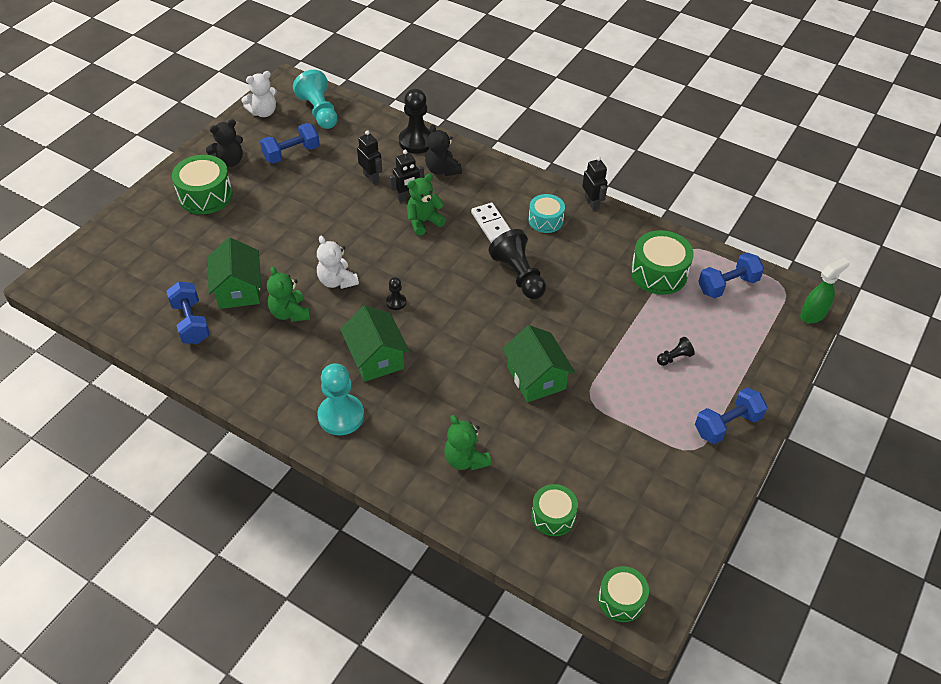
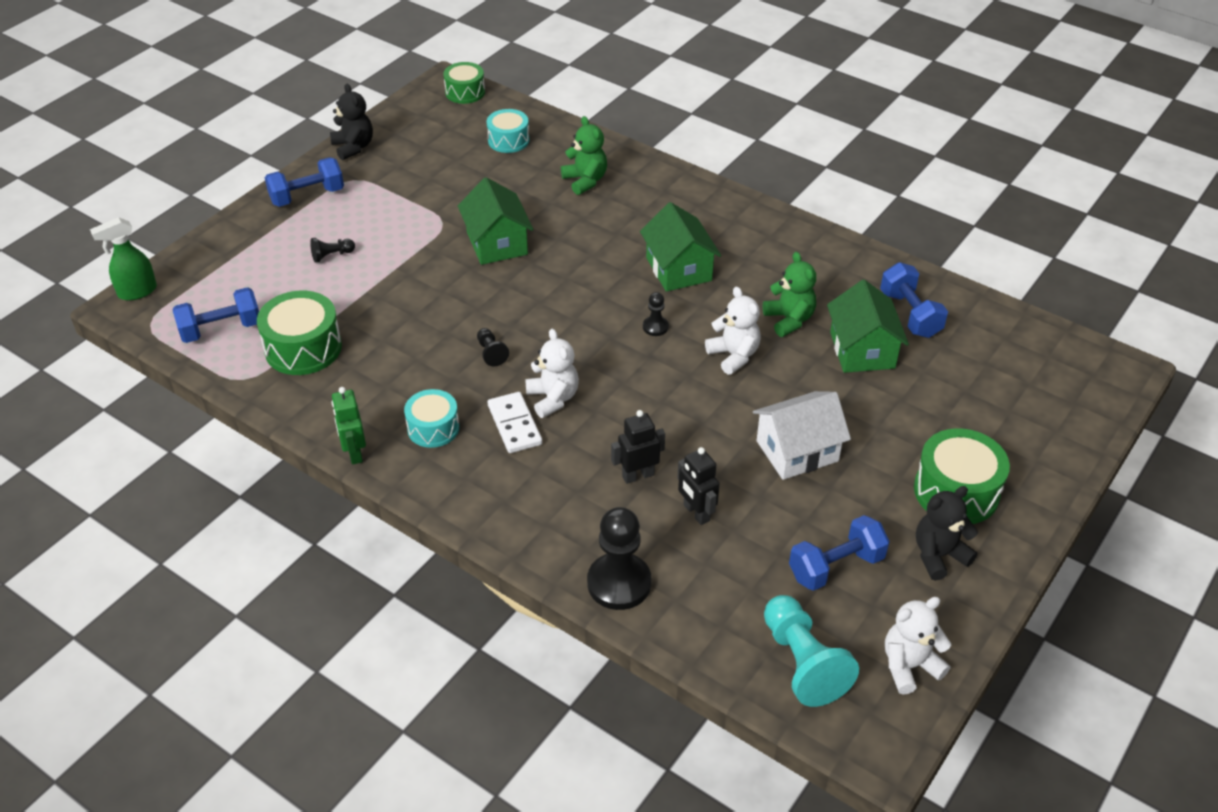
camera: 175 degrees left, 5 degrees down
(302, 215) = (797, 451): none -> white house
(341, 416) = (714, 219): turquoise pawn -> none
(424, 222) = (614, 433): green teddy bear -> none
(442, 170) = (579, 522): black teddy bear -> black teddy bear (353, 147)
(468, 243) = (553, 398): none -> white teddy bear
(518, 275) = (491, 353): black pawn -> black pawn, size x0.48
(553, 516) = (508, 140): green drum -> turquoise drum
(592, 203) = (354, 453): black robot -> green robot

